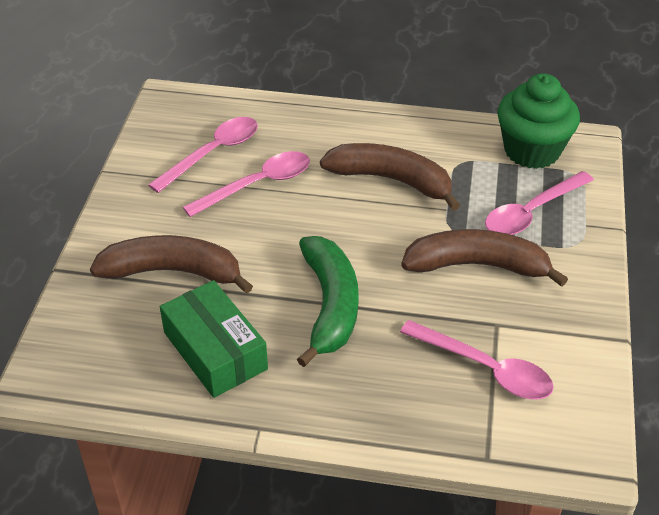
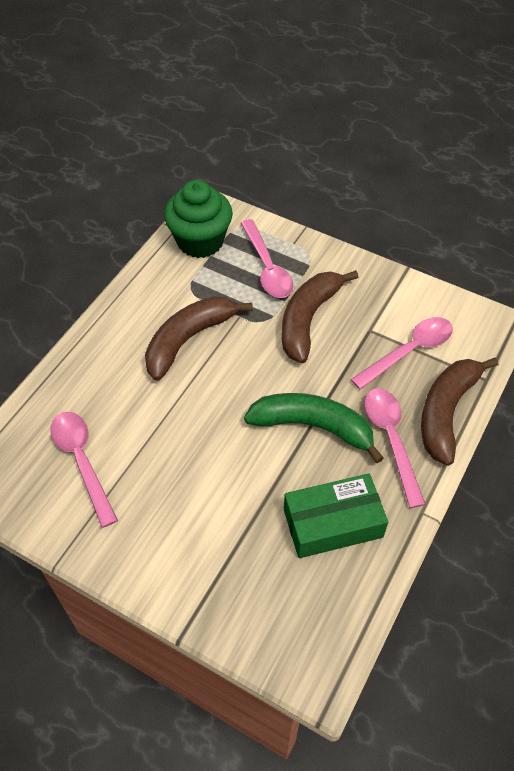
camera: 70 degrees left, 10 degrees up
(173, 272) = (227, 533): brown banana -> brown banana (446, 412)
(257, 185) = (145, 437): pink spoon -> pink spoon (391, 440)

